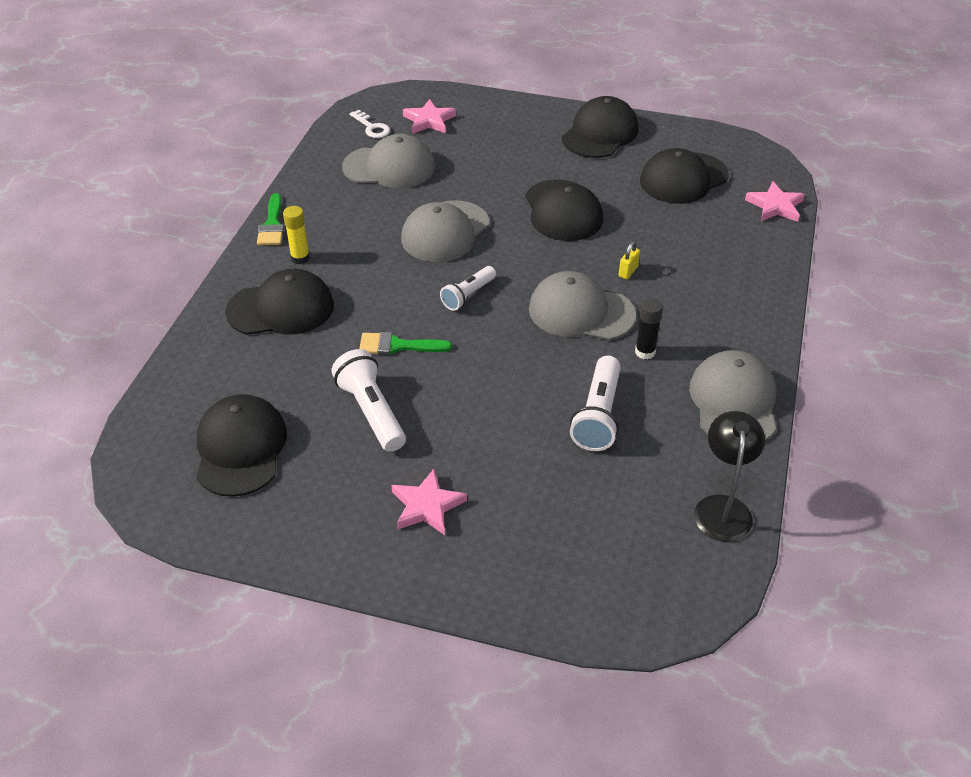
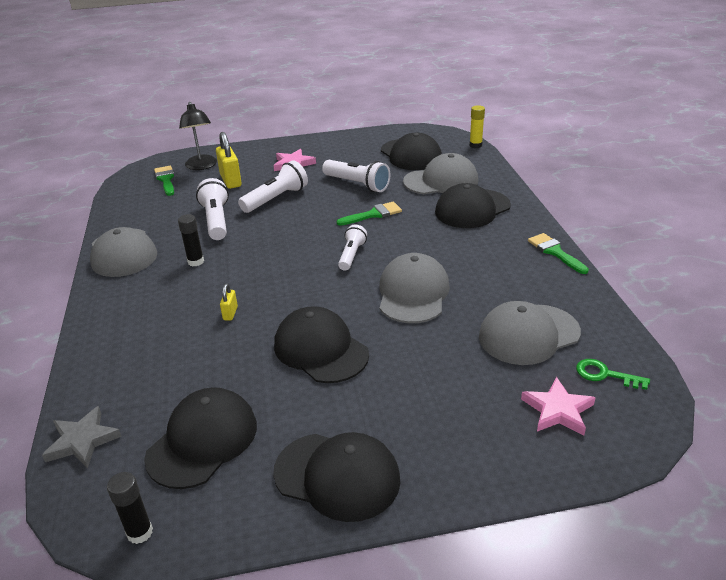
camera: 155 degrees right, 10 degrees down
(300, 258) = (501, 238): yellow glue stick -> yellow glue stick (475, 145)
(371, 127) = (605, 375): white key -> green key
(499, 428) = (276, 199): none -> white flashlight
(545, 503) = (231, 181): none -> yellow padlock
(581, 312) = (257, 271): grey cap -> grey cap (441, 181)
(600, 133) = (337, 476): black cap -> black cap turned 75 degrees counterclockwise
(649, 556) = (166, 179): none -> green brush
(722, 507) = (126, 205): black lamp -> black lamp (202, 166)
(735, 145) = (140, 532): none -> black glue stick
(775, 206) = (82, 441): pink star -> grey star

